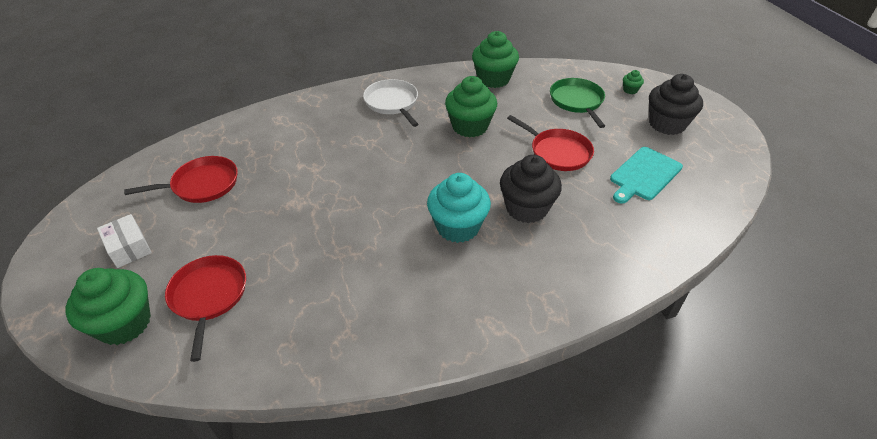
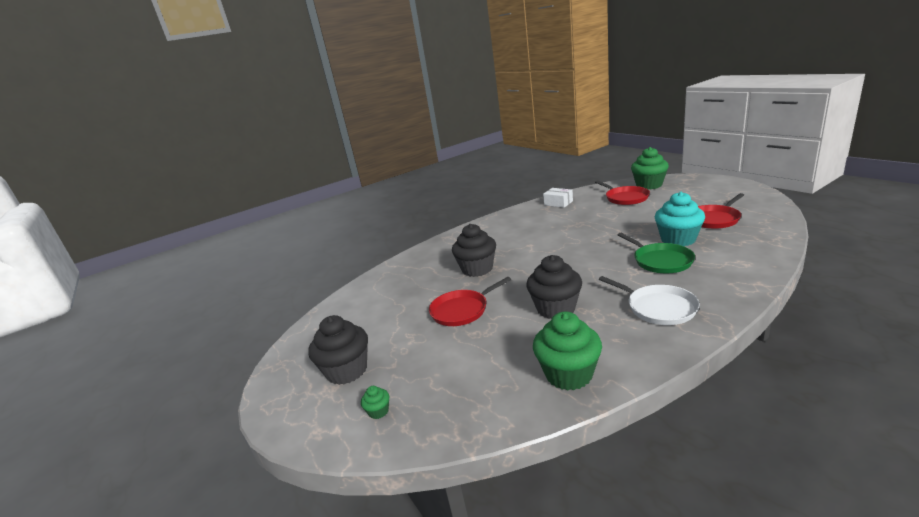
camera: 170 degrees right, 20 degrees down
(129, 248) = (697, 195): white box -> white box (558, 203)
(457, 227) = (519, 249): turquoise cupcake -> turquoise cupcake (678, 239)
(470, 126) = (556, 308): green cupcake -> black cupcake
(557, 152) = (462, 310): red pan -> red pan turned 60 degrees counterclockwise
(577, 101) = (449, 371): green pan -> green pan (660, 261)
(644, 175) = (385, 313): turquoise cutting board -> none

